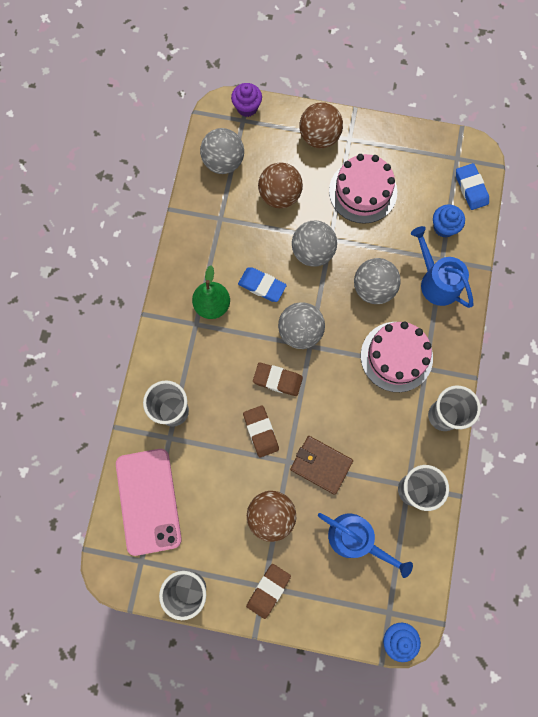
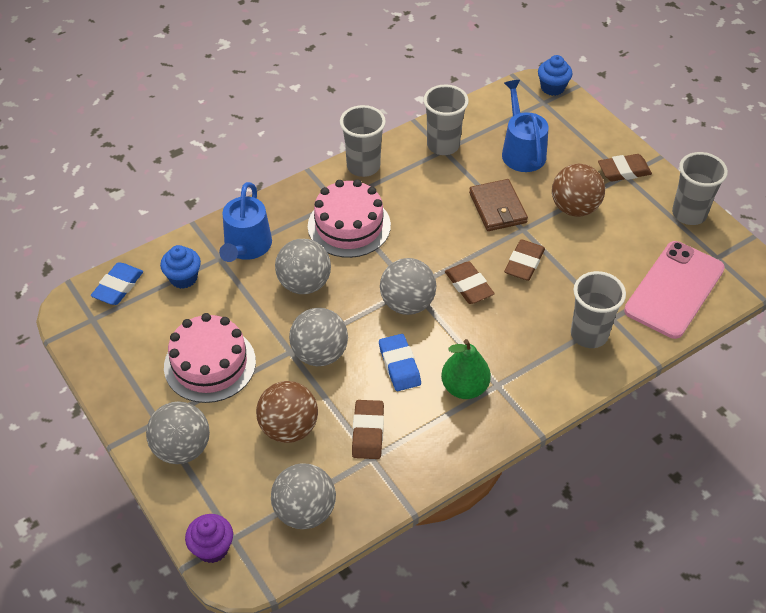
camera: 135 degrees left, 25 degrees down
(237, 230) = (368, 432): none -> brown eraser
(319, 137) = (182, 448): brown ball -> grey ball

